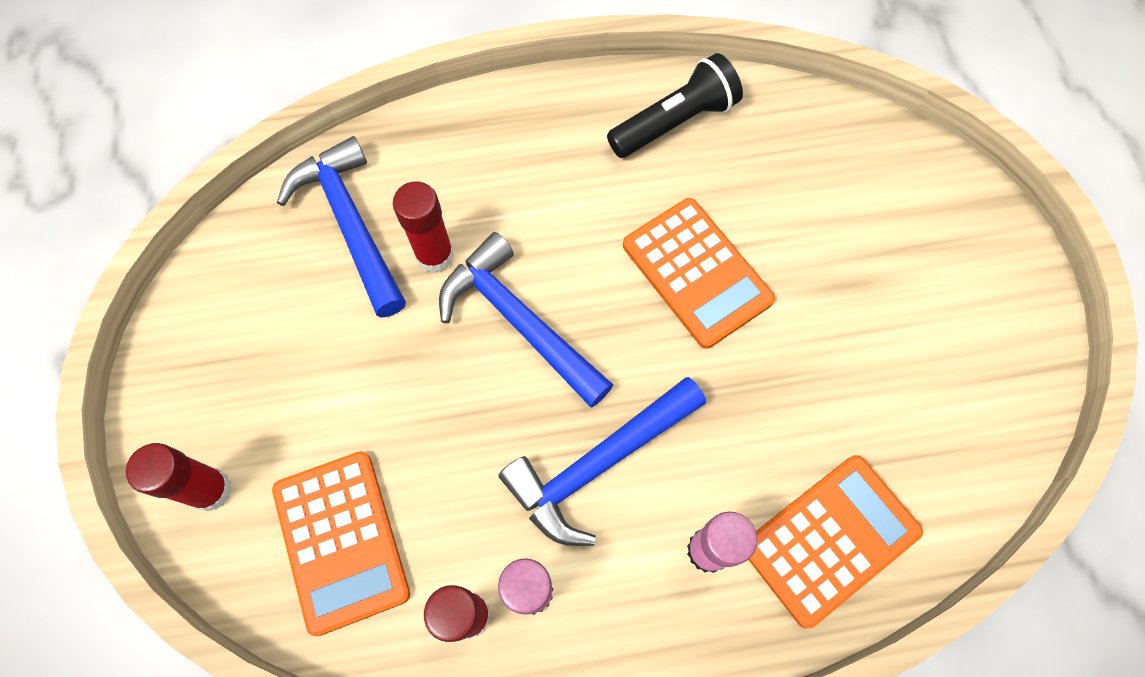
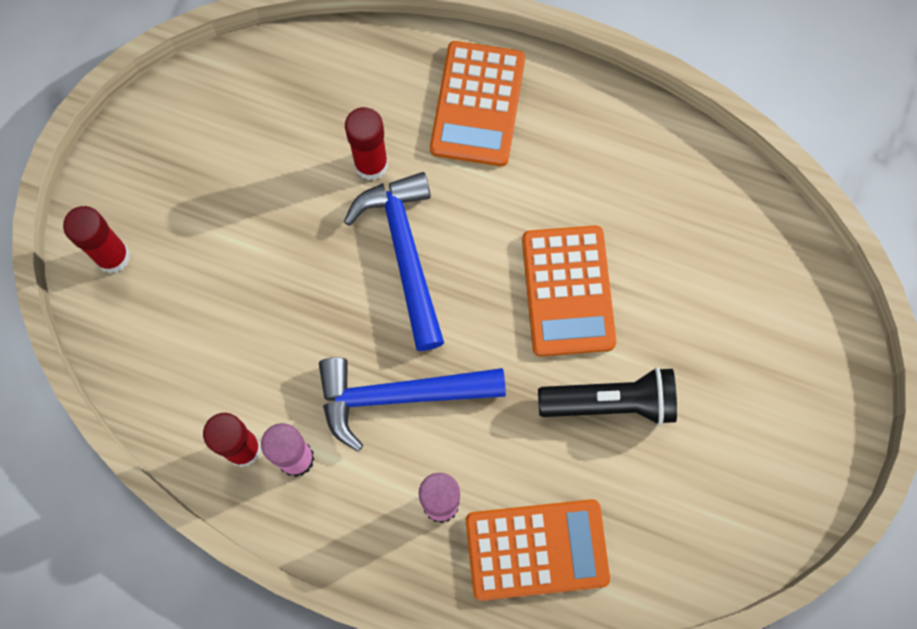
camera: 30 degrees right, 5 degrees up
(341, 541) = (183, 345): orange calculator -> orange calculator (477, 104)
(350, 224) = (320, 103): blue hammer -> none
(674, 121) = (632, 153): black flashlight -> black flashlight (611, 402)

